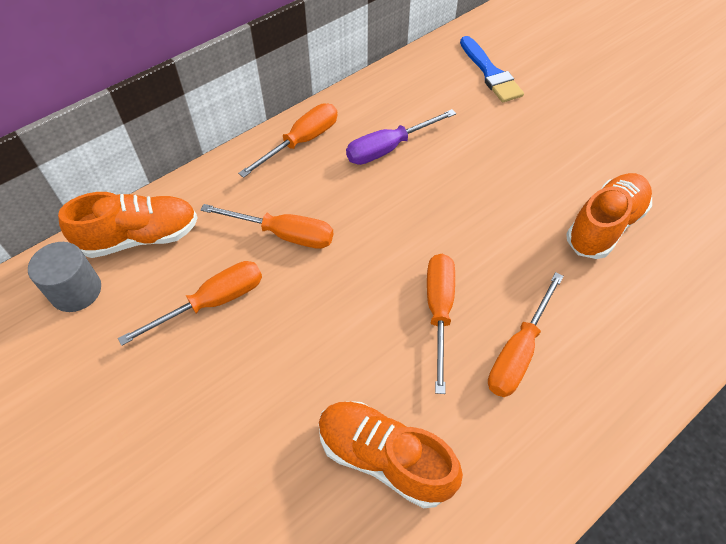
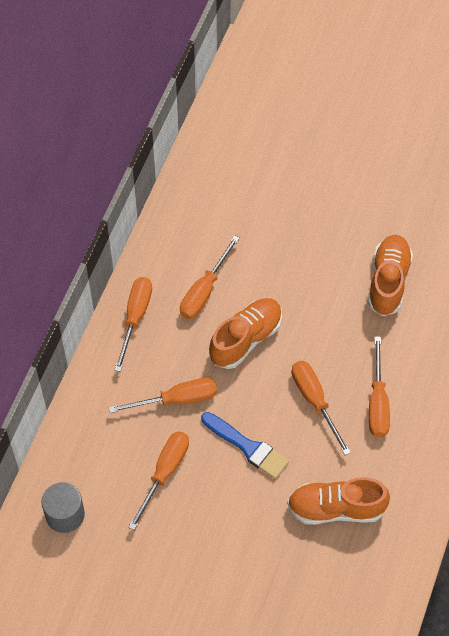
camera: 30 degrees left, 5 degrees up
(140, 237) = (77, 455): orange shoe -> orange shoe (246, 339)
(388, 148) = (204, 291): purple screwdriver -> orange screwdriver
(490, 73) = (239, 180): blue brush -> blue brush (247, 447)

